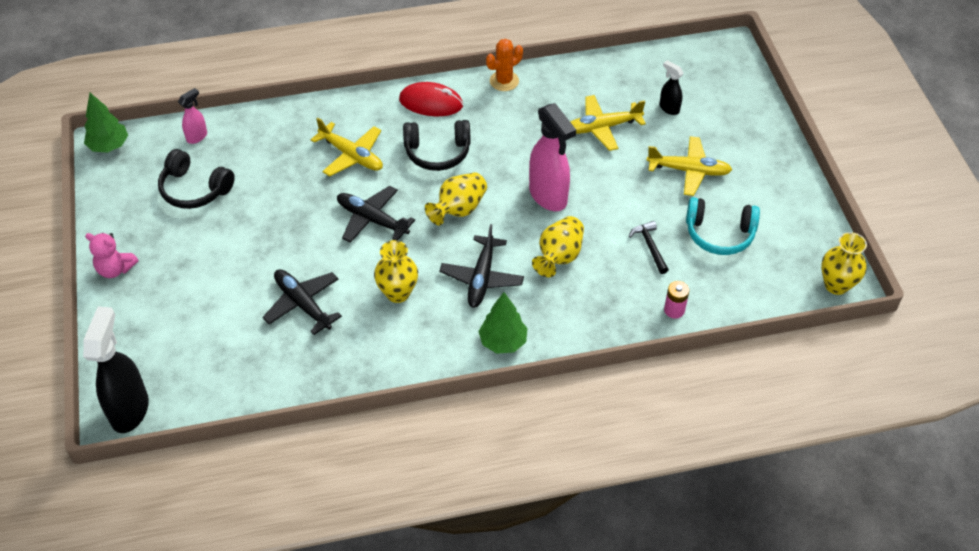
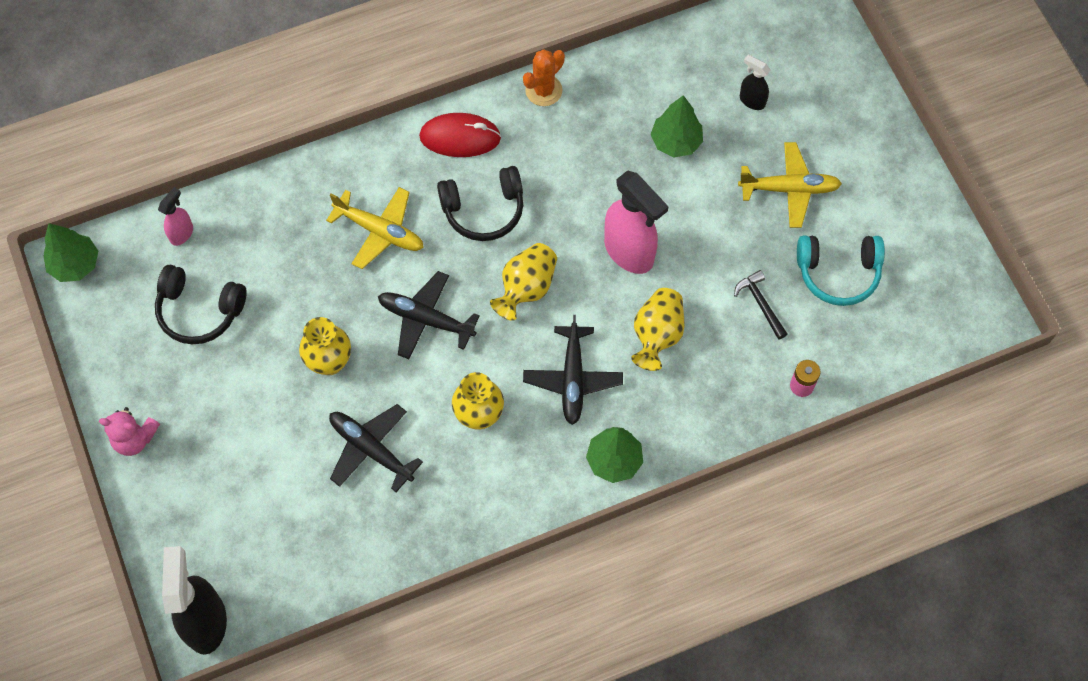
camera: 10 degrees left, 15 degrees up
(602, 127) = (676, 142): yellow plane -> green tree
(836, 285) = (980, 321): yellow vase -> yellow vase (329, 362)

